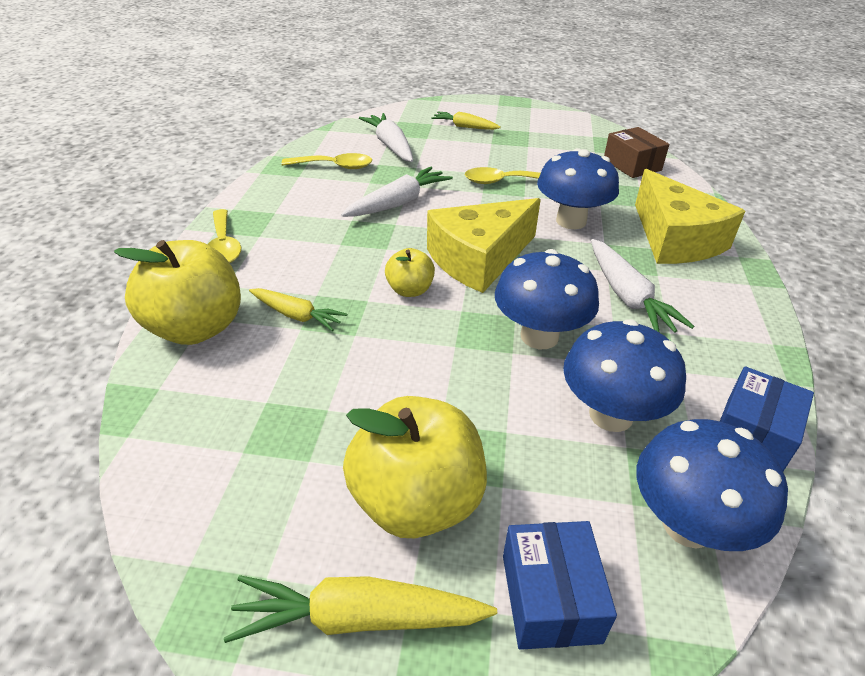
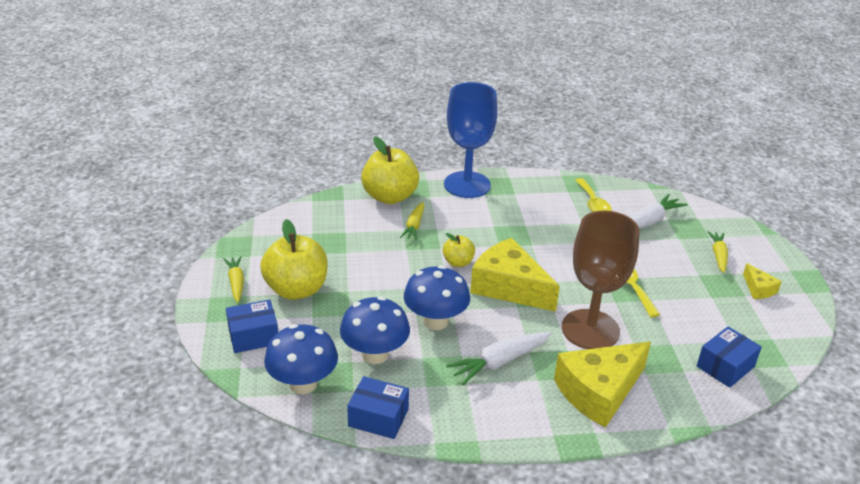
camera: 75 degrees right, 5 degrees down
(224, 245) = (467, 185): yellow spoon -> blue goblet
(357, 618) = (236, 282): yellow carrot -> yellow carrot, size x0.66
(398, 203) = (560, 241): white carrot -> none
(521, 123) = (758, 289): none -> yellow cheese
(571, 221) = (590, 329): blue mushroom -> brown goblet
(632, 165) = (725, 366): brown box -> blue box

